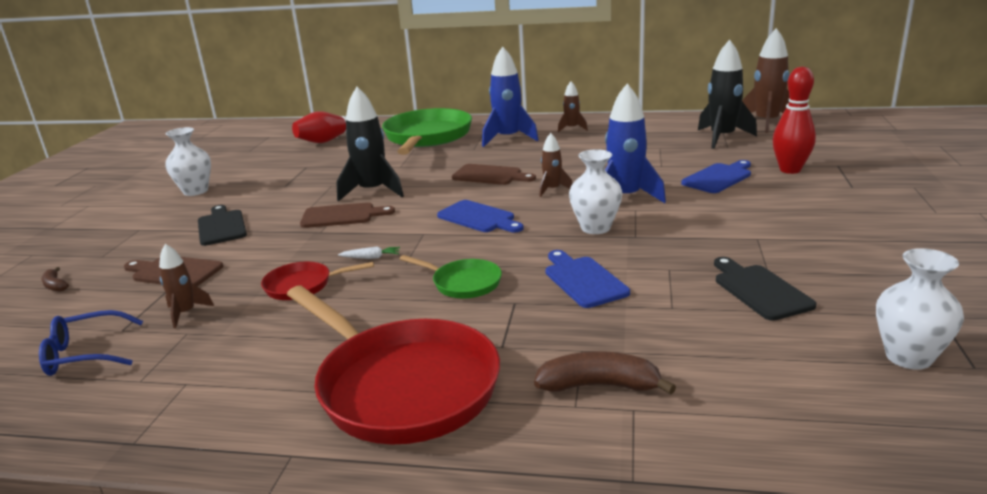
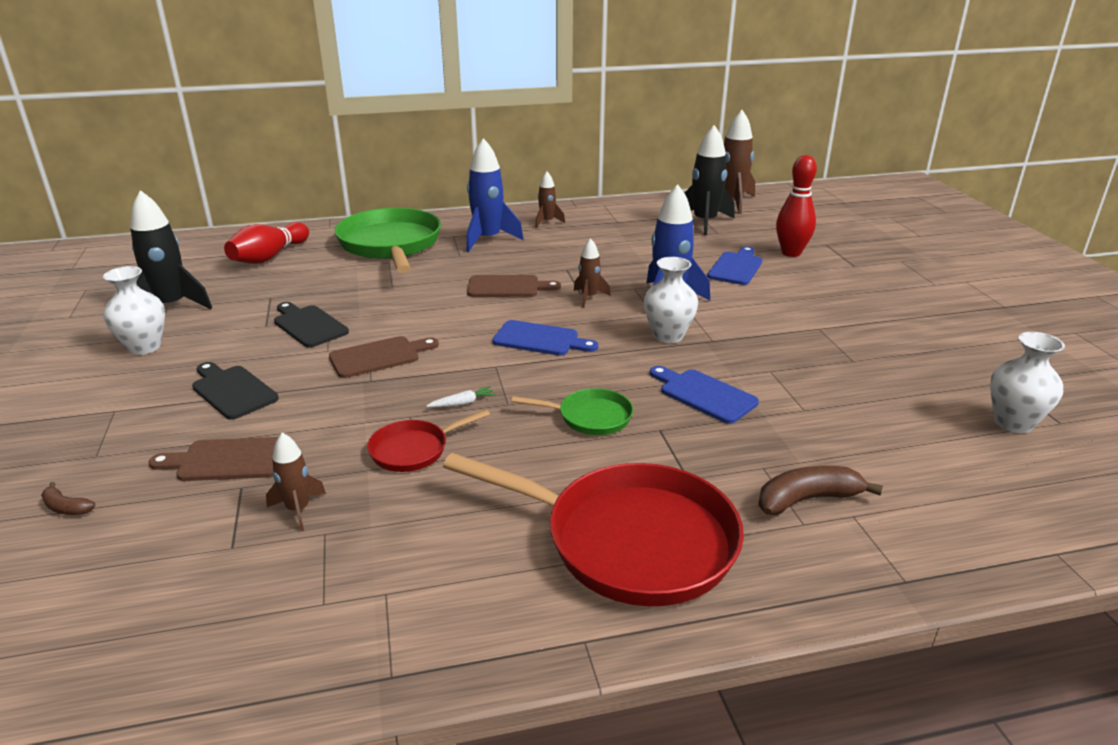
camera: 25 degrees left, 5 degrees up
(85, 354) = (213, 588): blue glasses -> none
(373, 191) = (388, 321): black rocket -> black rocket (172, 306)
(759, 290) = (860, 380): black cutting board -> black cutting board (308, 325)

